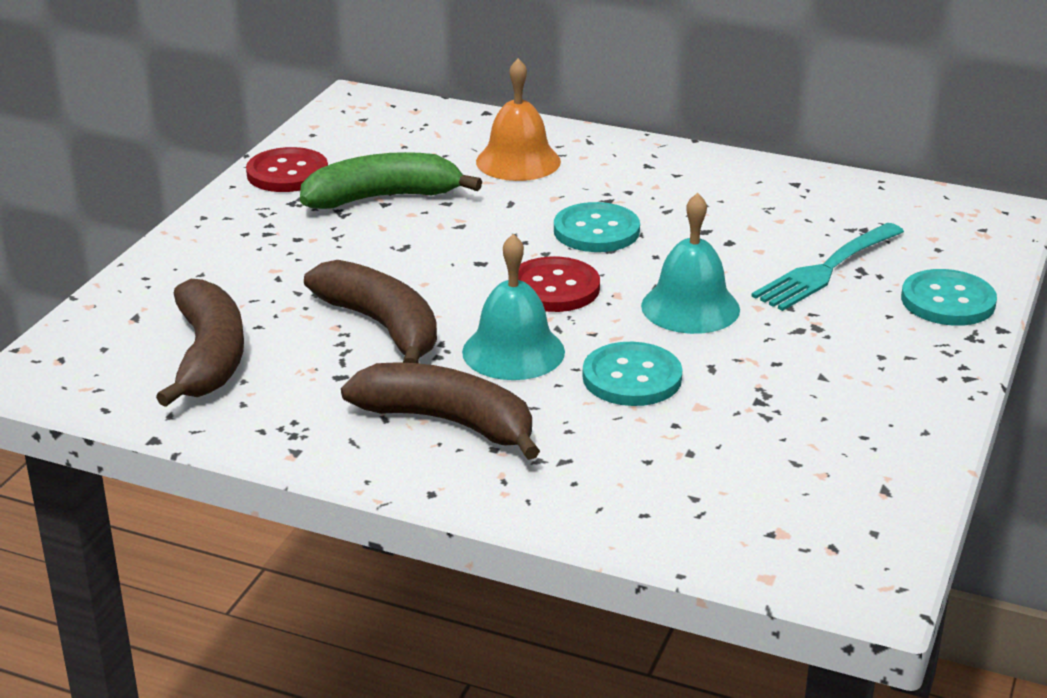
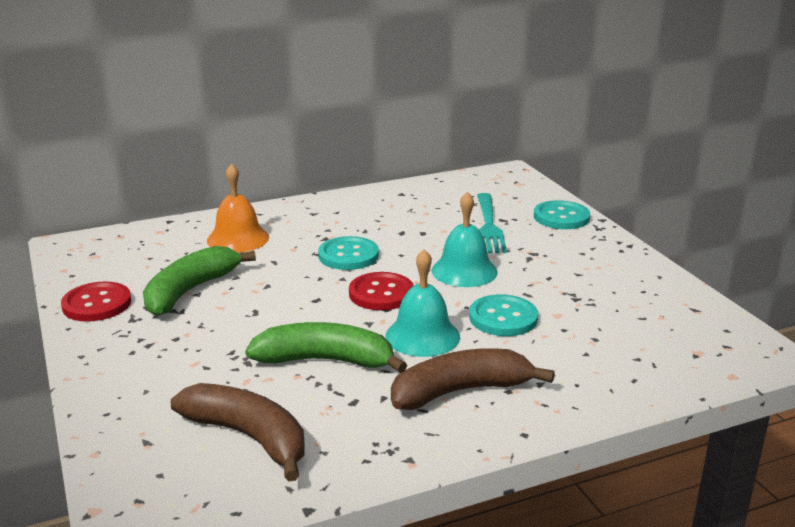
camera: 45 degrees left, 5 degrees down
(382, 326) = (325, 360): brown banana -> green banana

